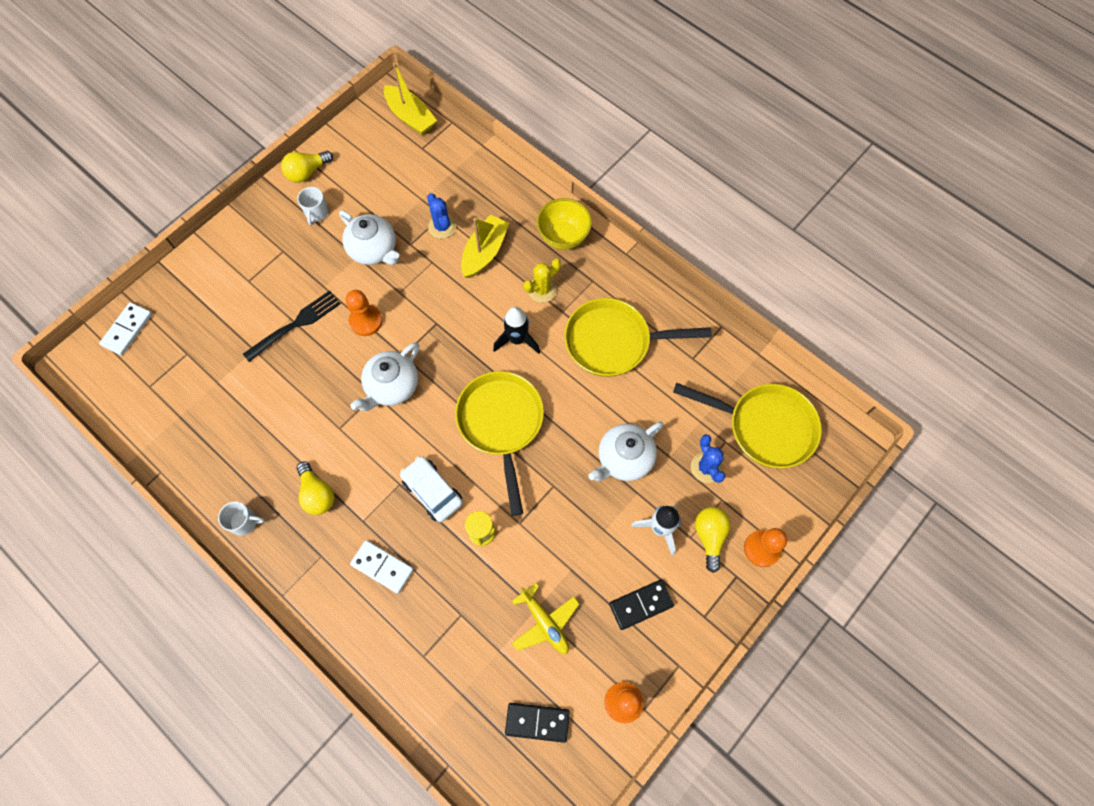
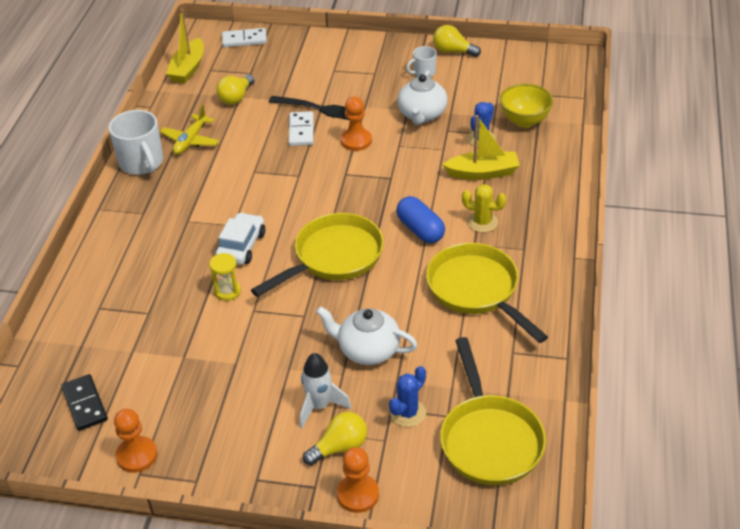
camera: 60 degrees right, 25 degrees down
(244, 522) = (142, 163): white mug -> white mug, size x1.87
(317, 494) = (191, 187): yellow light bulb -> yellow light bulb (236, 97)
(382, 567) = (157, 249): white domino -> white domino (301, 131)
(392, 386) = (312, 181): white teapot -> none
(410, 117) = (562, 75): yellow boat -> yellow boat (188, 68)
(517, 340) = (420, 230): black rocket -> blue capsule
(545, 622) = (175, 368): yellow plane -> yellow plane (190, 140)
(563, 237) = (548, 211): yellow bowl -> yellow bowl (524, 121)
(641, 605) = (236, 426): black domino -> none

